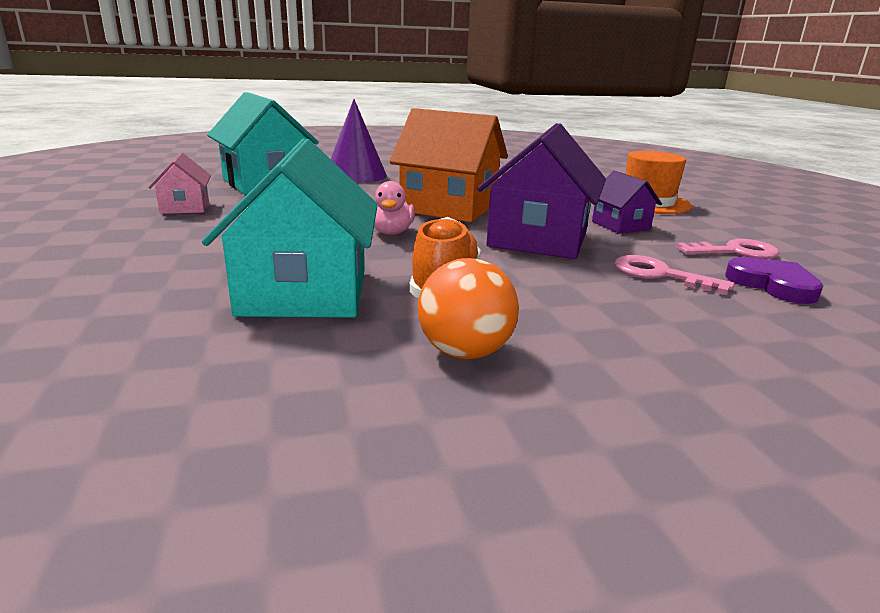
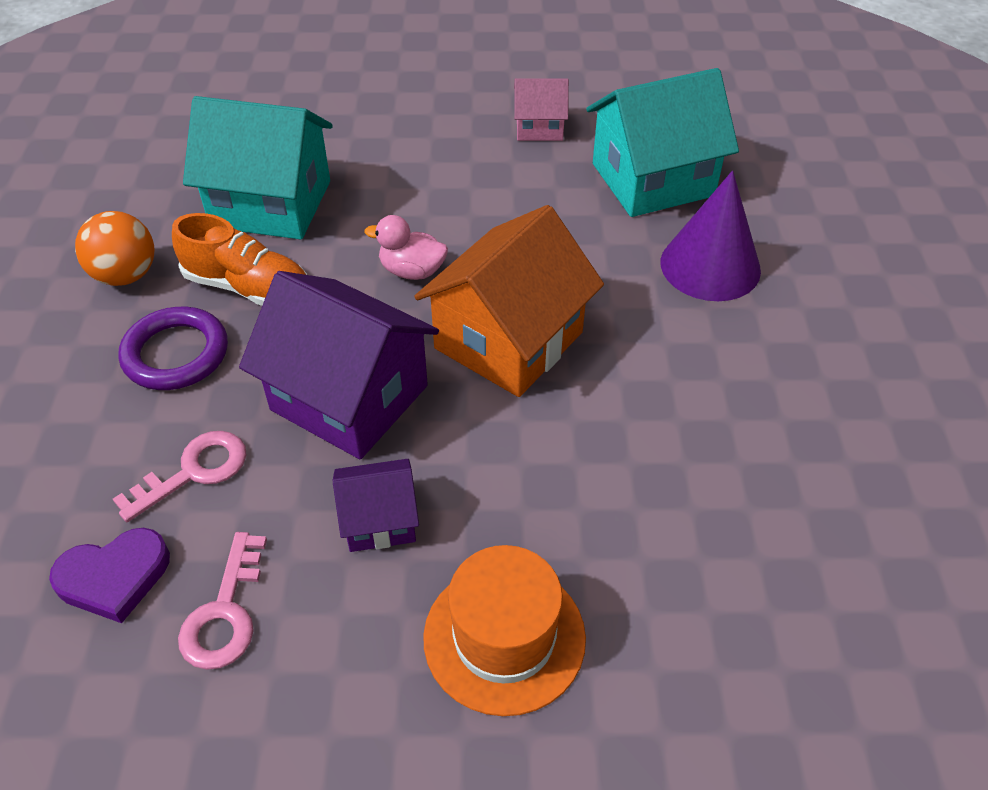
camera: 105 degrees right, 25 degrees up
(556, 302) = (176, 354): none -> purple ring

